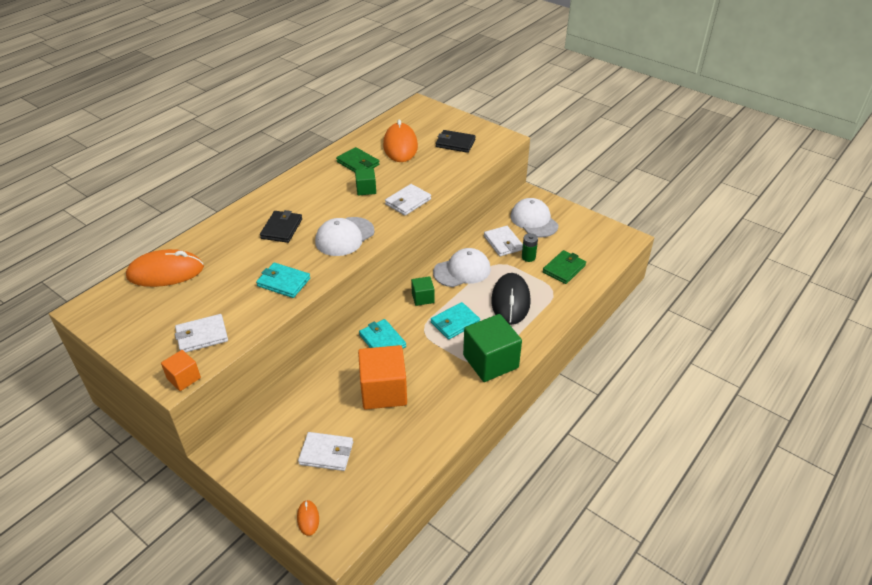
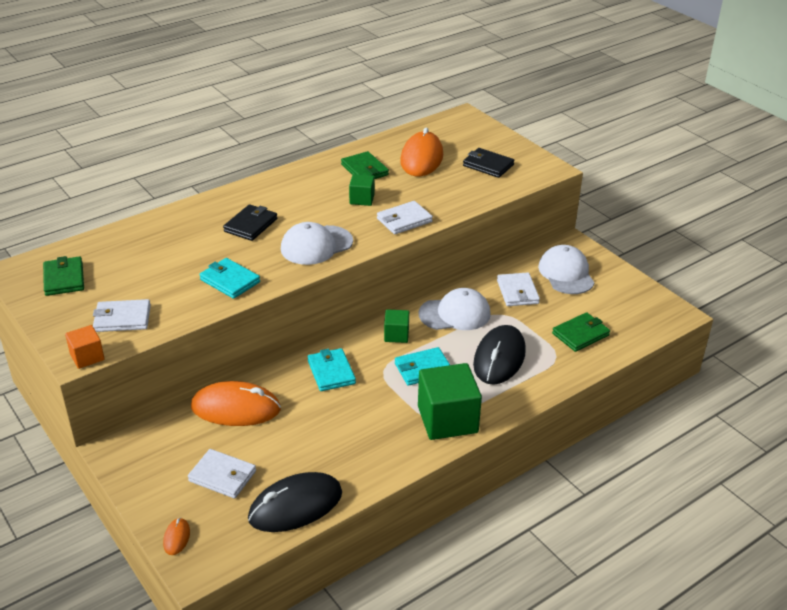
camera: 15 degrees right, 5 degrees down
(133, 309) = (64, 279): none -> green wallet
(165, 272) = (111, 248): orange mouse -> orange mouse (236, 408)
(383, 391) = (311, 425): orange cube -> none
(397, 465) = (295, 506): none -> black mouse
(528, 257) = (541, 313): green battery -> none

